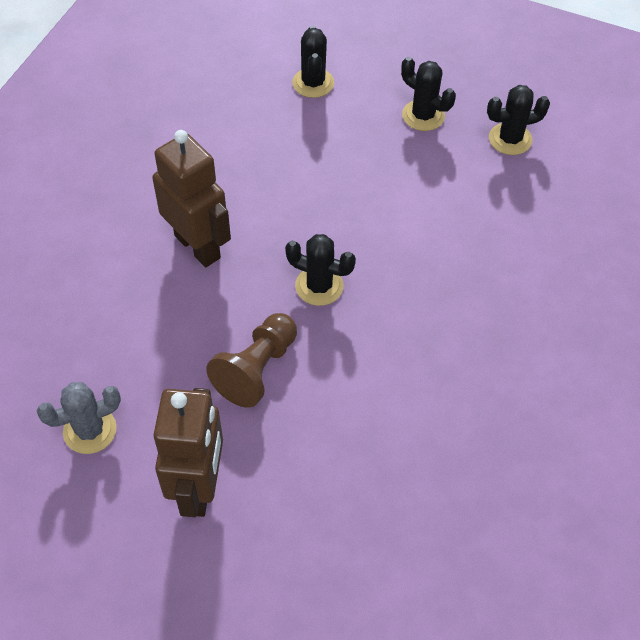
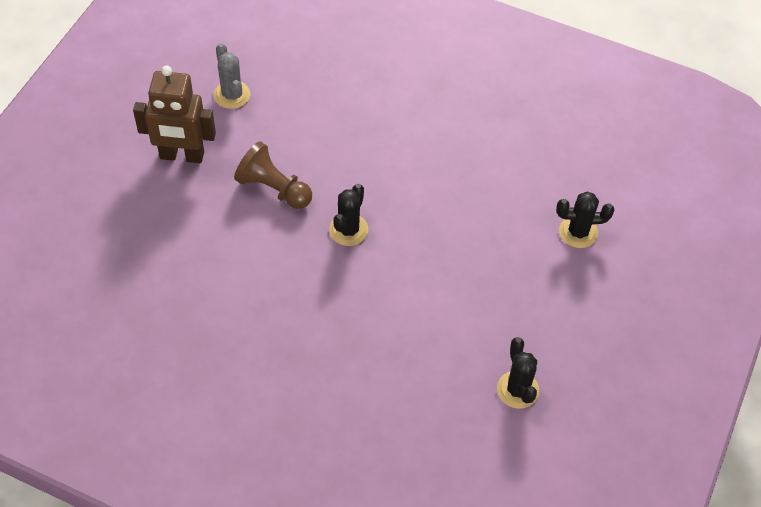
camera: 90 degrees right, 0 degrees up
(198, 246) = (389, 151): brown robot -> none
(423, 116) = (543, 318): black cactus -> none

